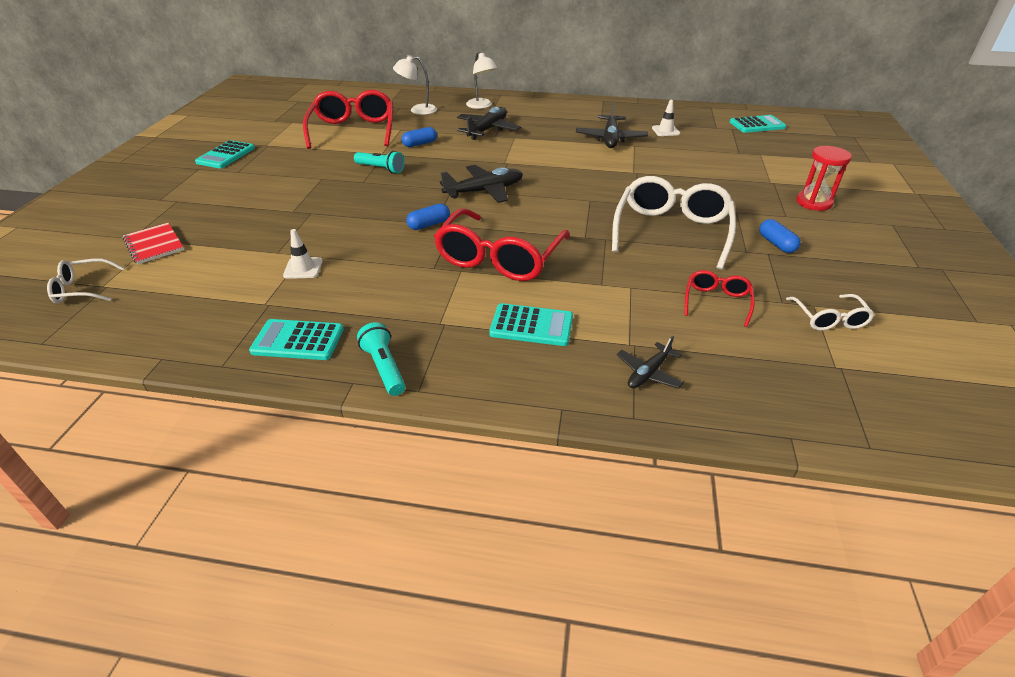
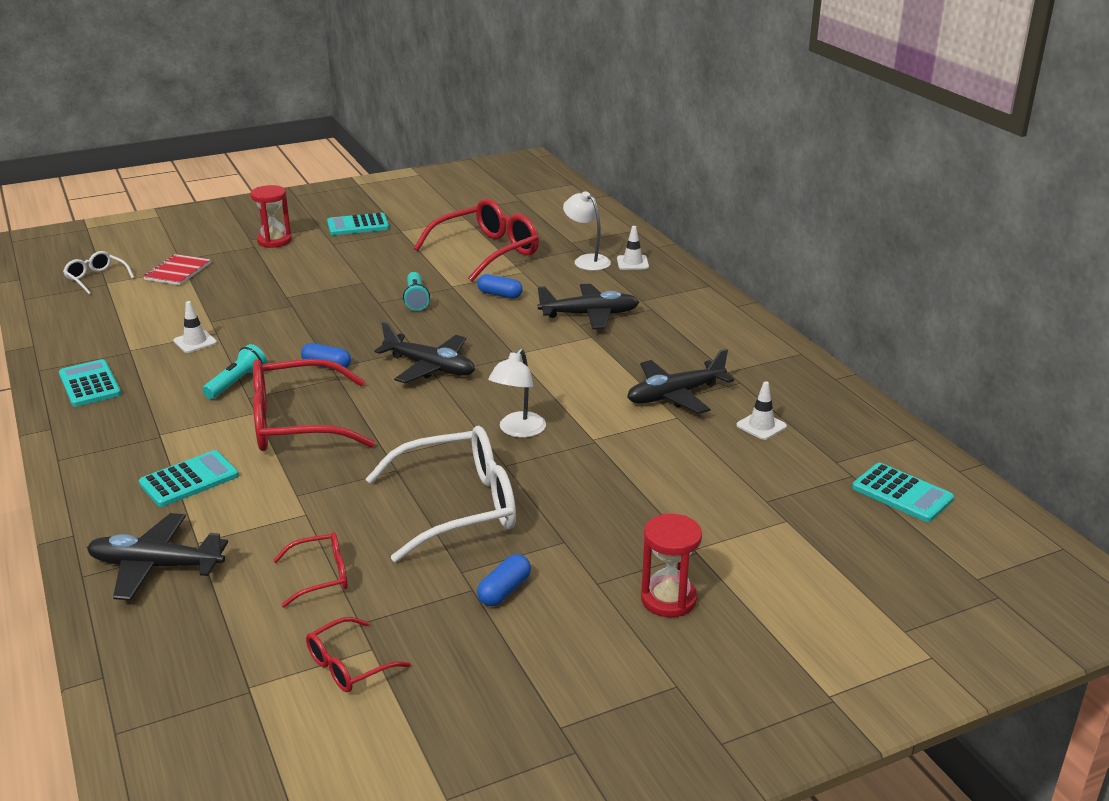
camera: 55 degrees right, 10 degrees down
(185, 191) = (274, 241): none -> red hourglass
(384, 367) = (78, 434): turquoise flashlight -> turquoise flashlight (237, 382)
(442, 101) = (632, 263): none -> white traffic cone
(482, 106) = (655, 288): white lamp -> white lamp (518, 431)
(531, 325) = (189, 480): turquoise calculator -> turquoise calculator turned 105 degrees counterclockwise
(648, 373) = (155, 566): black plane -> black plane, size x1.71
(829, 319) = (348, 666): white glasses -> red glasses

